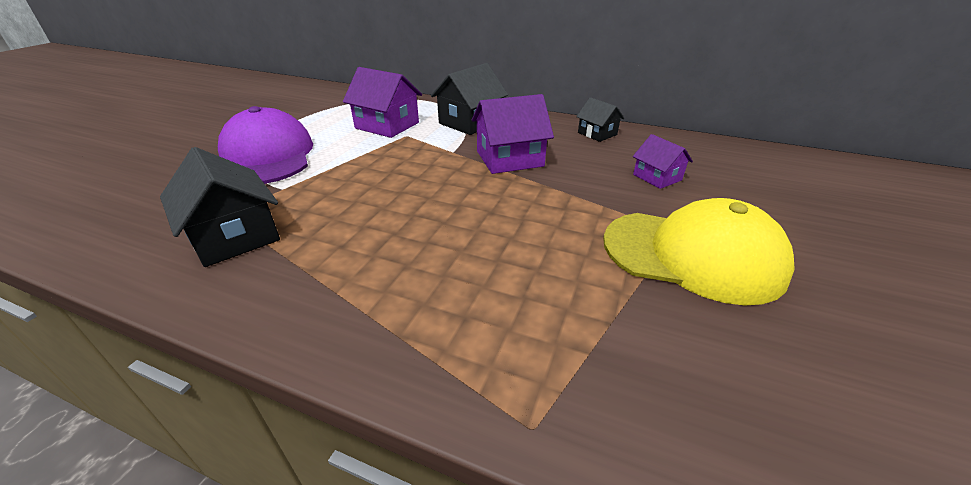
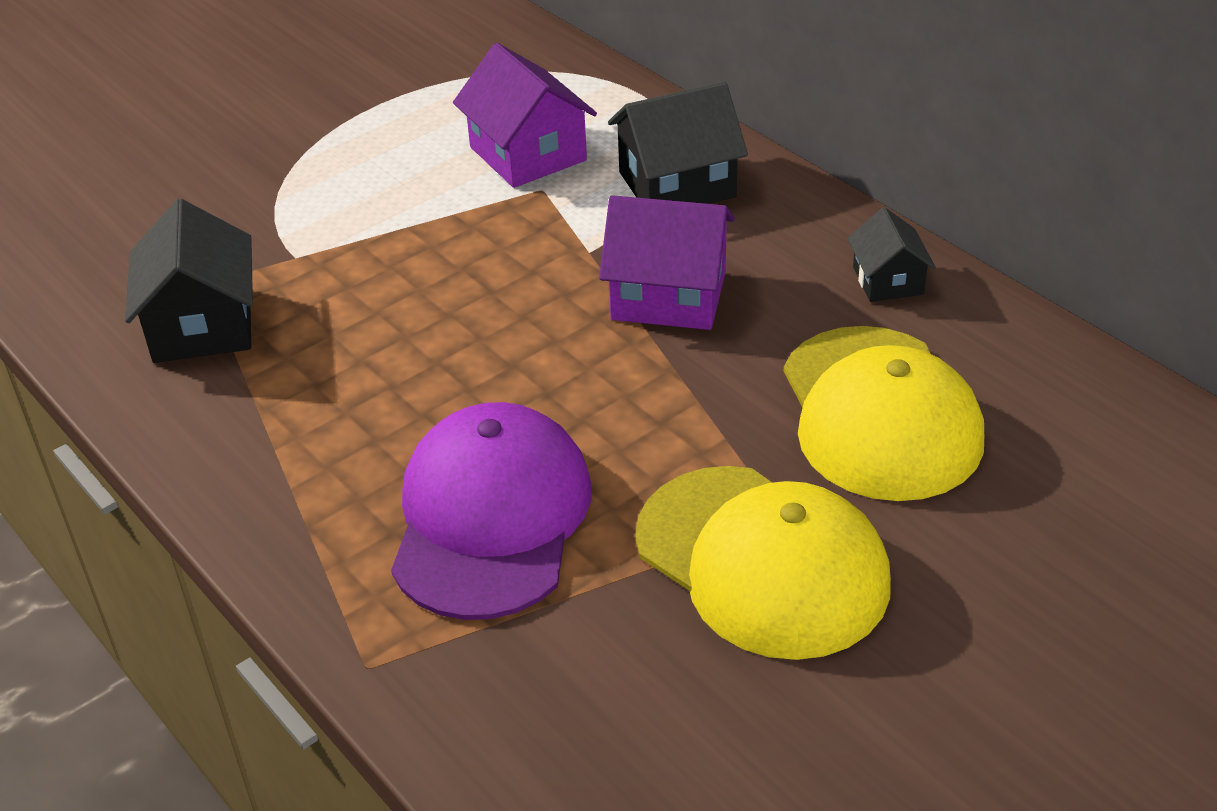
camera: 30 degrees right, 5 degrees up
(267, 156) = (306, 180): purple cap -> purple cap (491, 518)
(657, 177) = (880, 413): purple house -> yellow cap

